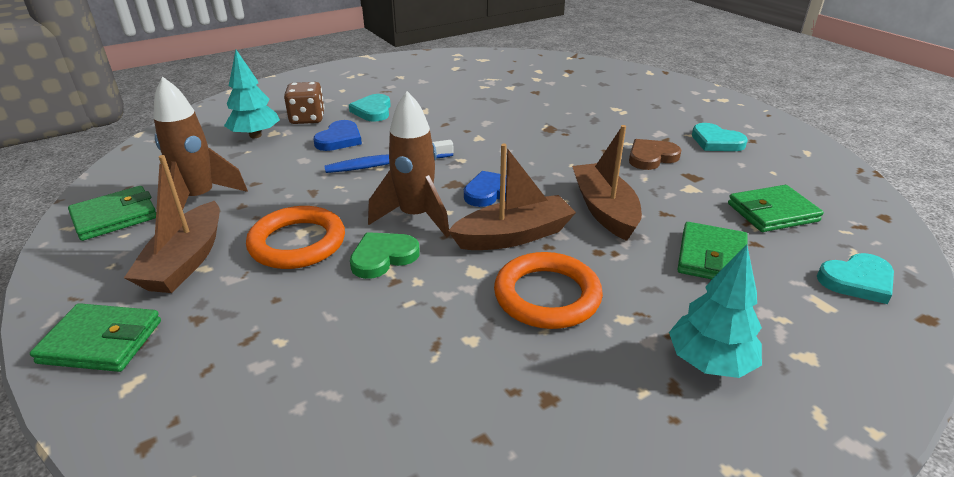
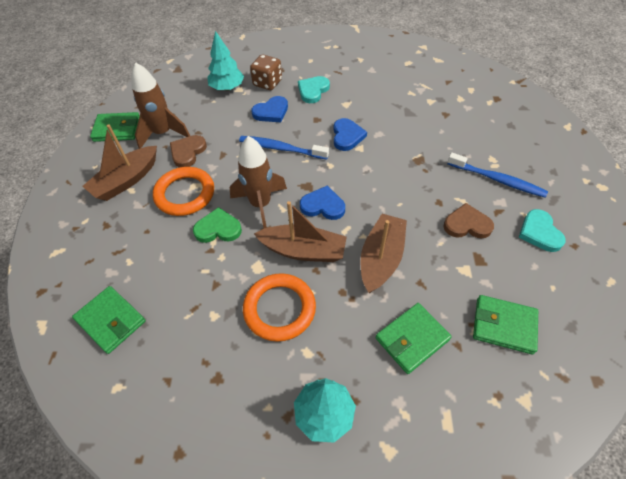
camera: 35 degrees right, 20 degrees up
(101, 341) = (61, 218): green wallet -> green wallet (111, 320)
(259, 204) = (188, 152): none -> brown heart
(454, 133) = (347, 136): none -> blue heart
(638, 120) = (497, 180): none -> blue toothbrush
(857, 281) = (496, 420): turquoise heart -> none

